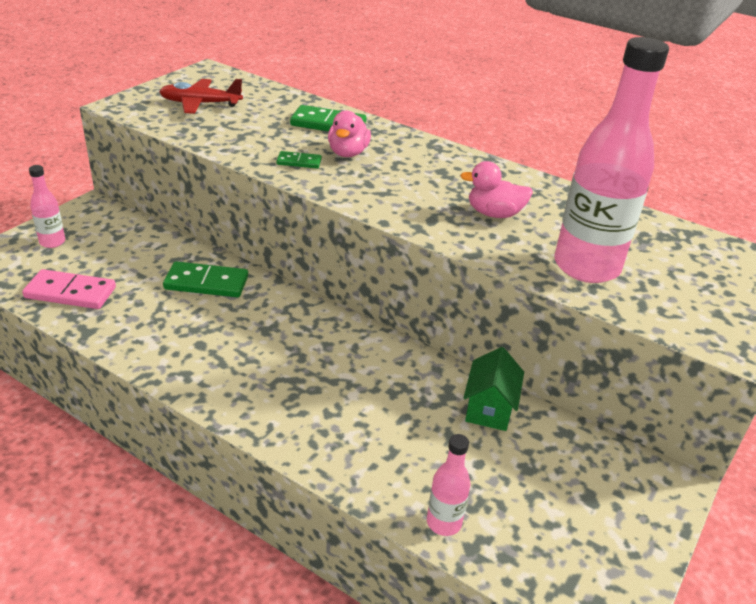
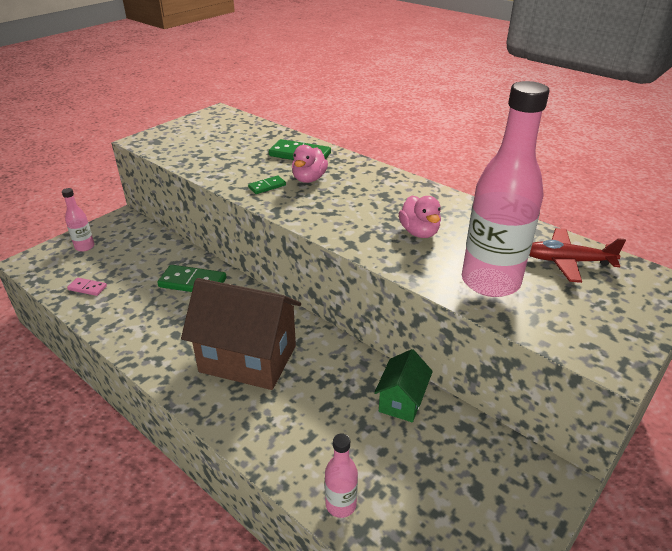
camera: 10 degrees right, 0 degrees up
(70, 292) = (87, 288): pink domino -> pink domino, size x0.55
(200, 104) = (203, 139): red plane -> red plane (567, 262)
(298, 369) = (248, 358): none -> brown house
(299, 162) = (267, 186): green domino -> green domino turned 45 degrees counterclockwise
(494, 214) = (419, 232): pink duck -> pink duck turned 120 degrees counterclockwise

